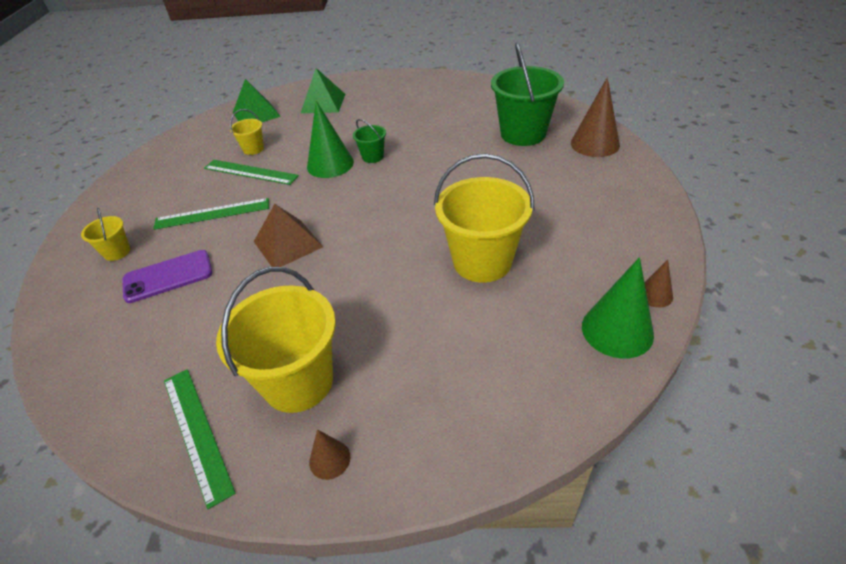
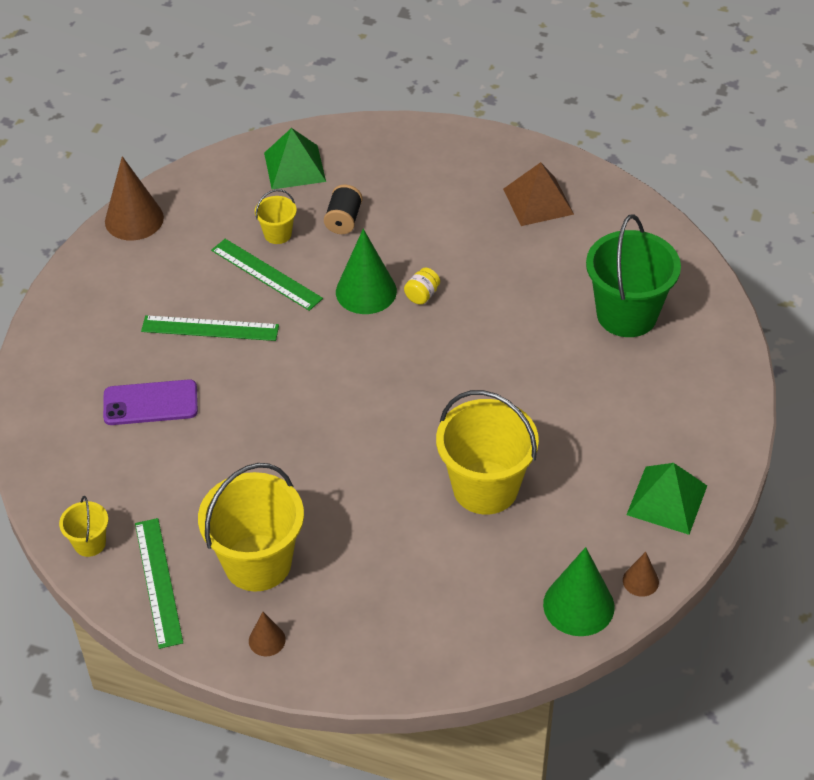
camera: 15 degrees right, 5 degrees up
(117, 252) = (99, 352): yellow bucket -> yellow bucket (89, 543)
(288, 244) = (285, 399): brown pyramid -> brown pyramid (538, 201)
(300, 132) = (343, 220): none -> black spool
(323, 103) = (389, 172): green pyramid -> green pyramid (666, 500)
(373, 157) = (422, 295): green bucket -> yellow jar
(595, 144) = (707, 360): brown cone -> brown cone (134, 219)

